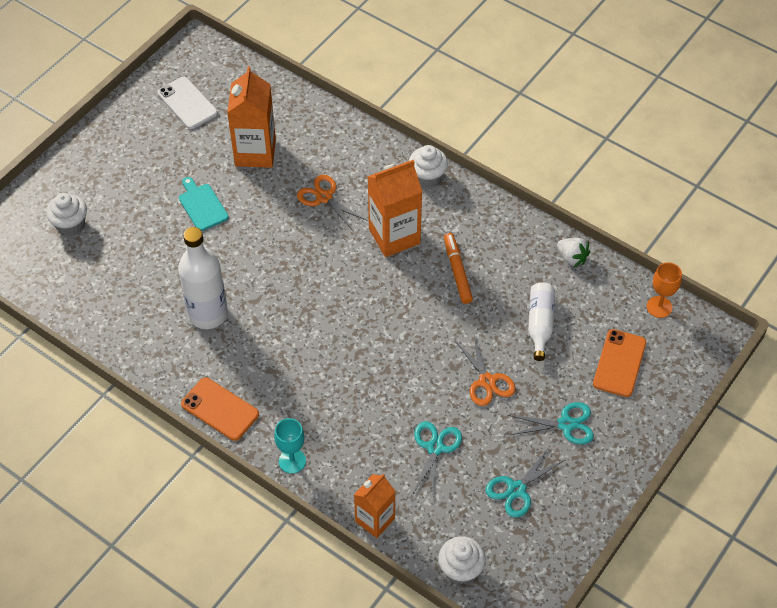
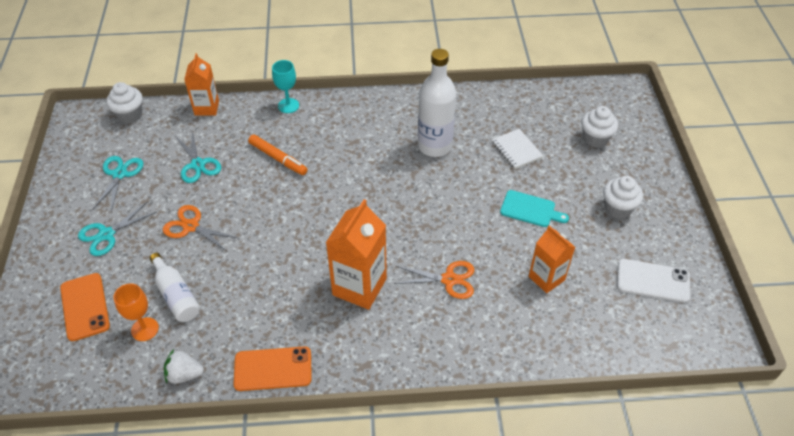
camera: 140 degrees right, 5 degrees down
(146, 261) = (516, 150): none -> white notebook
(220, 409) = (363, 104): orange phone -> orange phone (273, 369)
(255, 152) = (546, 278): orange carton -> orange carton, size x0.64
(427, 177) = (381, 361): white cupcake -> white cupcake (617, 208)
(457, 271) = (281, 293): orange marker -> orange marker (278, 158)
(659, 307) = (70, 382): orange goblet -> orange goblet (145, 329)

